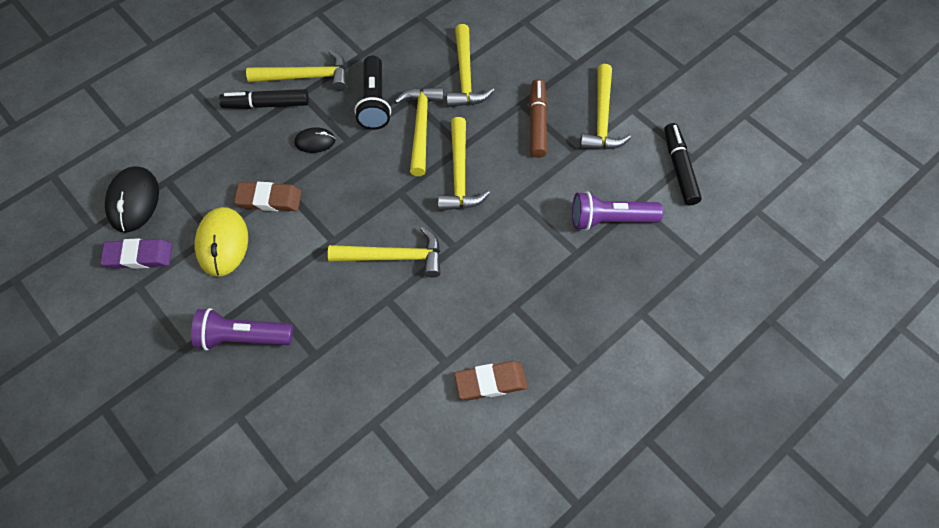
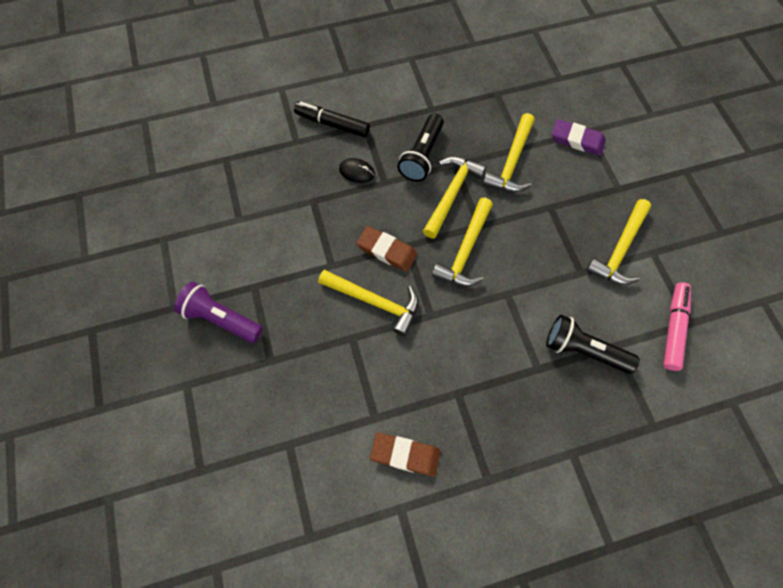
camera: 25 degrees right, 5 degrees up
(133, 201) = (192, 166): black mouse -> none
(138, 256) = (175, 214): purple eraser -> purple eraser (577, 140)
(222, 243) = (243, 230): yellow mouse -> none
(269, 199) = (297, 207): brown eraser -> brown eraser (387, 251)
(306, 77) = (375, 112): yellow hammer -> none
(537, 123) = (557, 231): brown marker -> none
(610, 219) = (583, 350): purple flashlight -> black flashlight
(679, 168) = (673, 328): black marker -> pink marker

